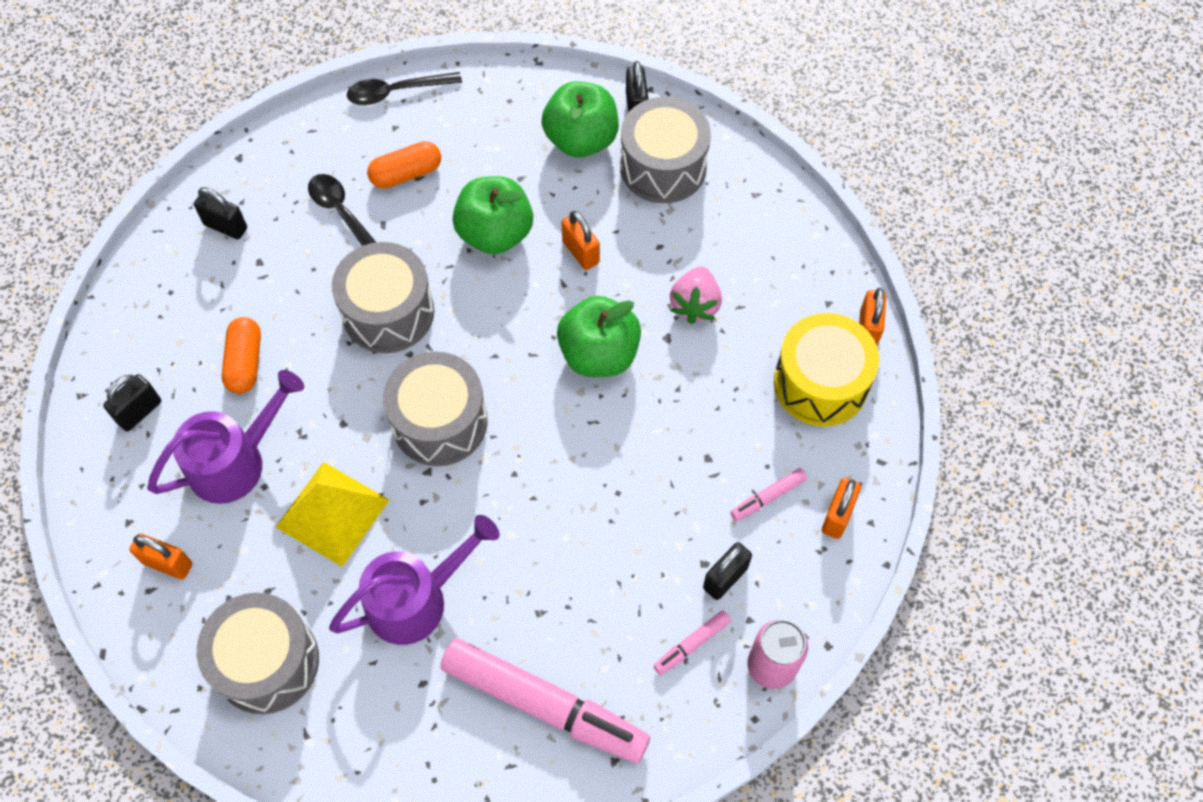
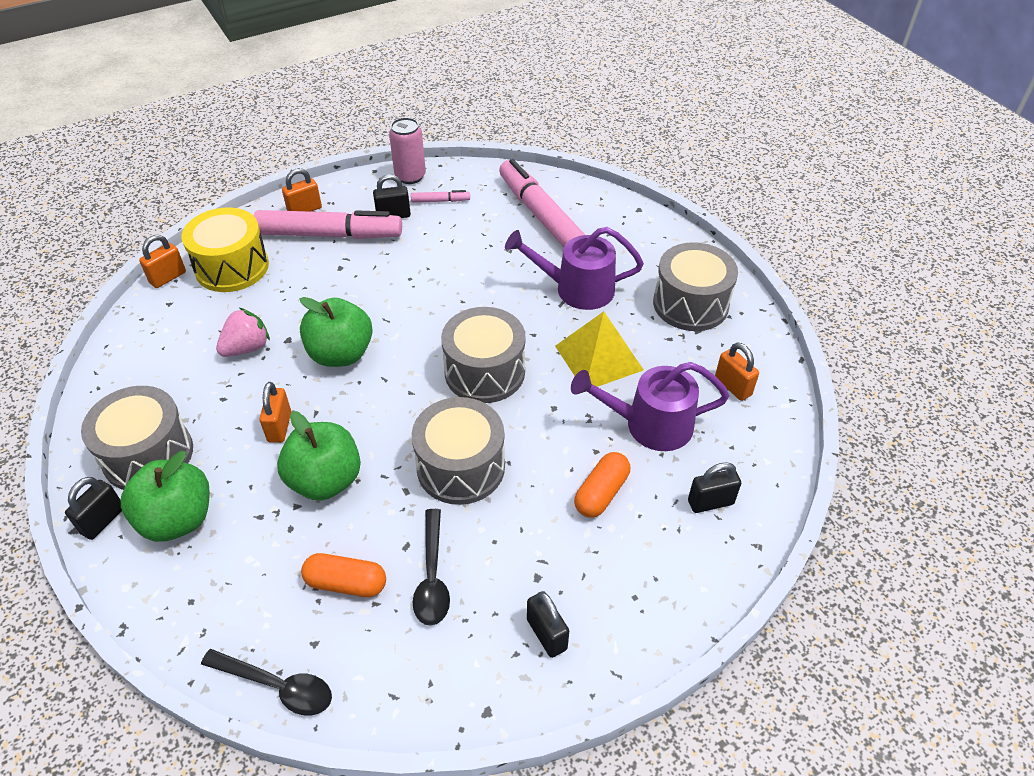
camera: 145 degrees left, 15 degrees down
(768, 497) = (330, 234): pink marker -> pink marker, size x2.37

